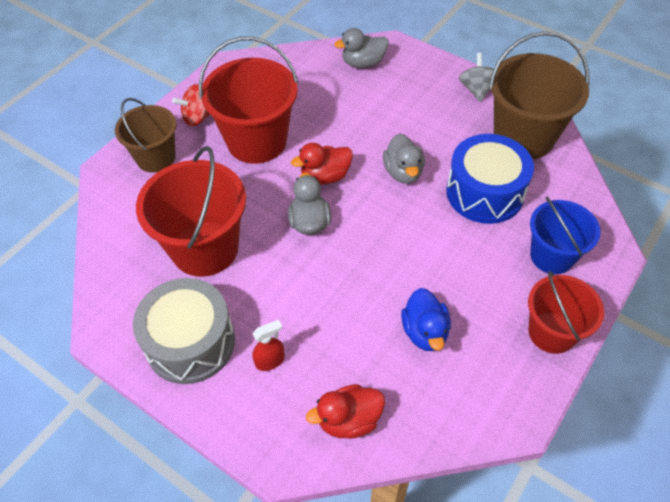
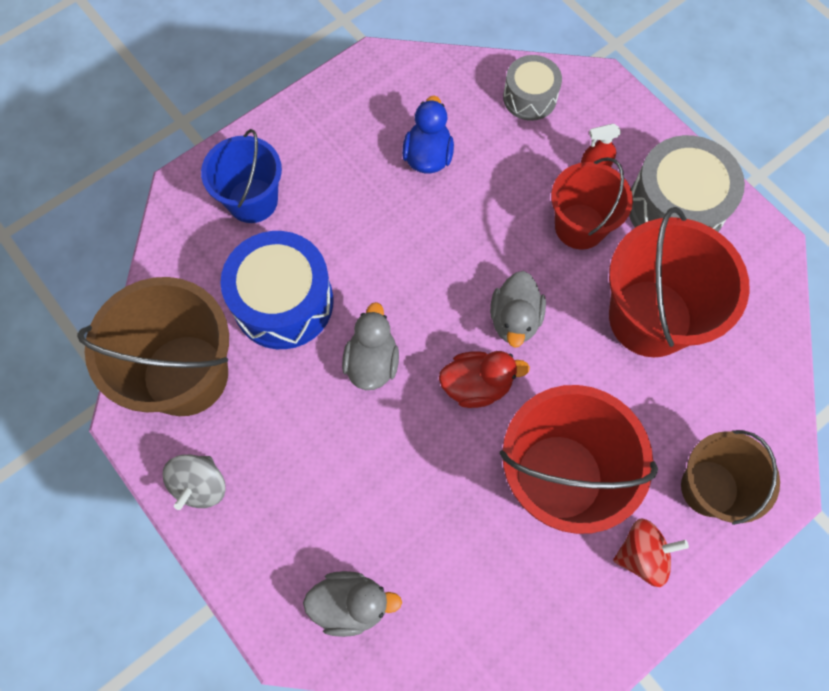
camera: 165 degrees left, 15 degrees up
(349, 420) = (529, 97): red duck -> grey drum
(552, 332) = (302, 123): red bucket -> red bucket (580, 226)

